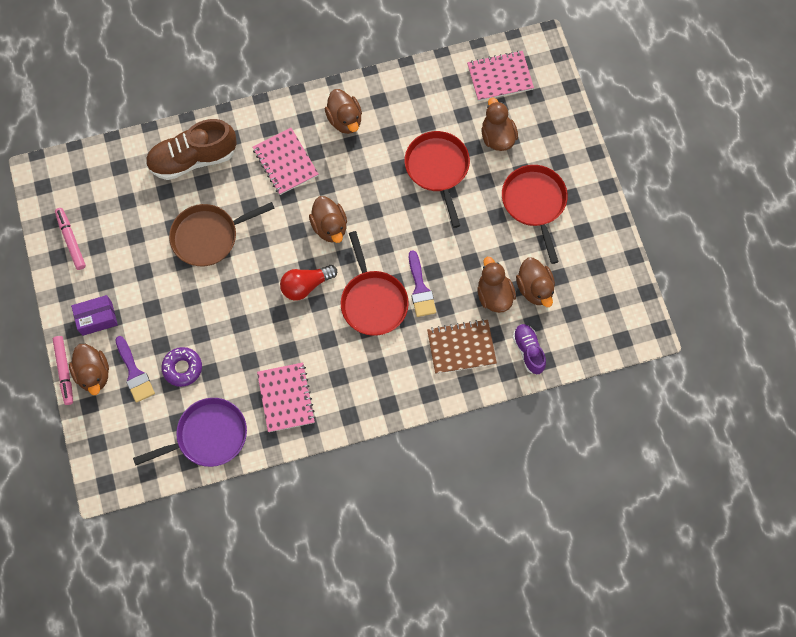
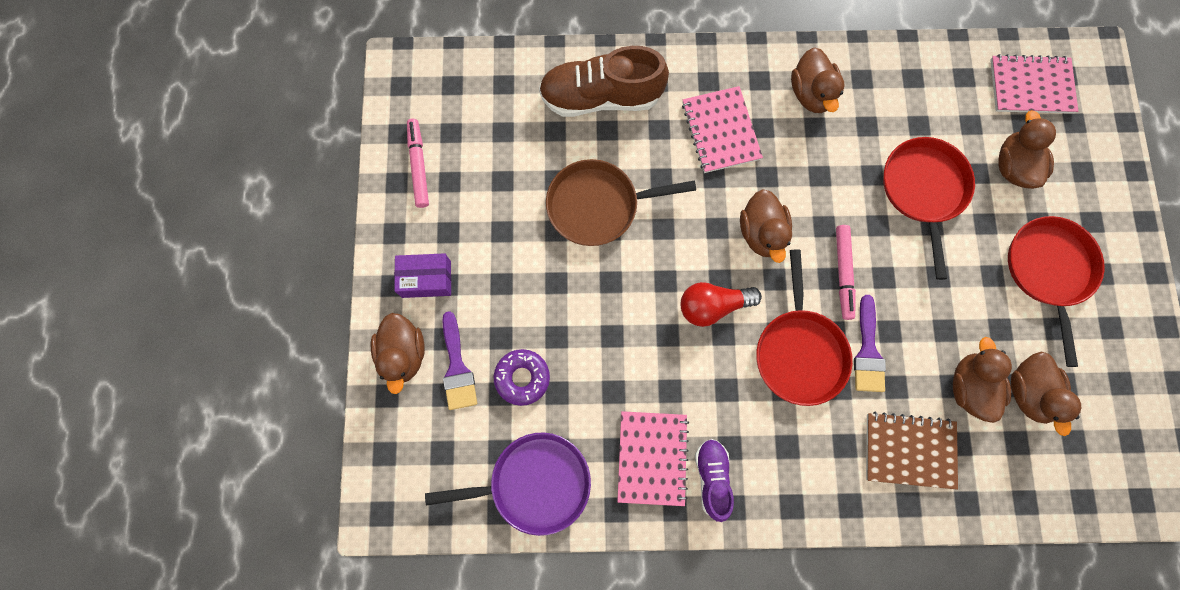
camera: 15 degrees right, 5 degrees up
(64, 371) = (366, 340): pink marker -> pink marker (843, 273)
(528, 351) = (1003, 481): purple shoe -> purple shoe (712, 478)

